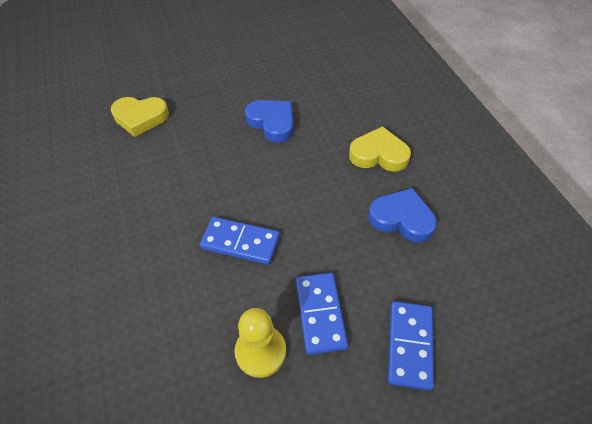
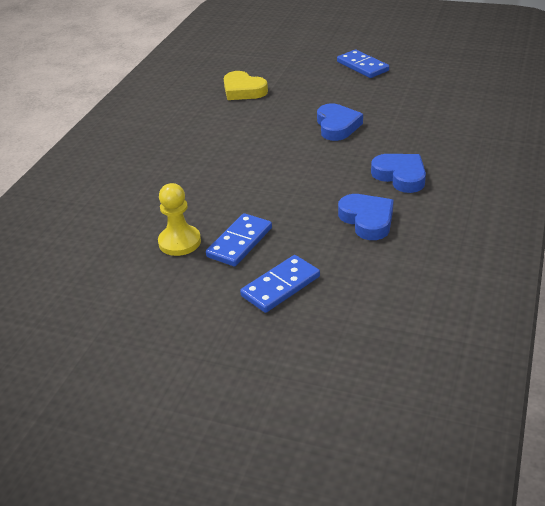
camera: 40 degrees right, 15 degrees down
(240, 242) = (231, 184): blue domino -> blue domino (362, 66)
(379, 154) = (400, 176): yellow heart -> blue heart

